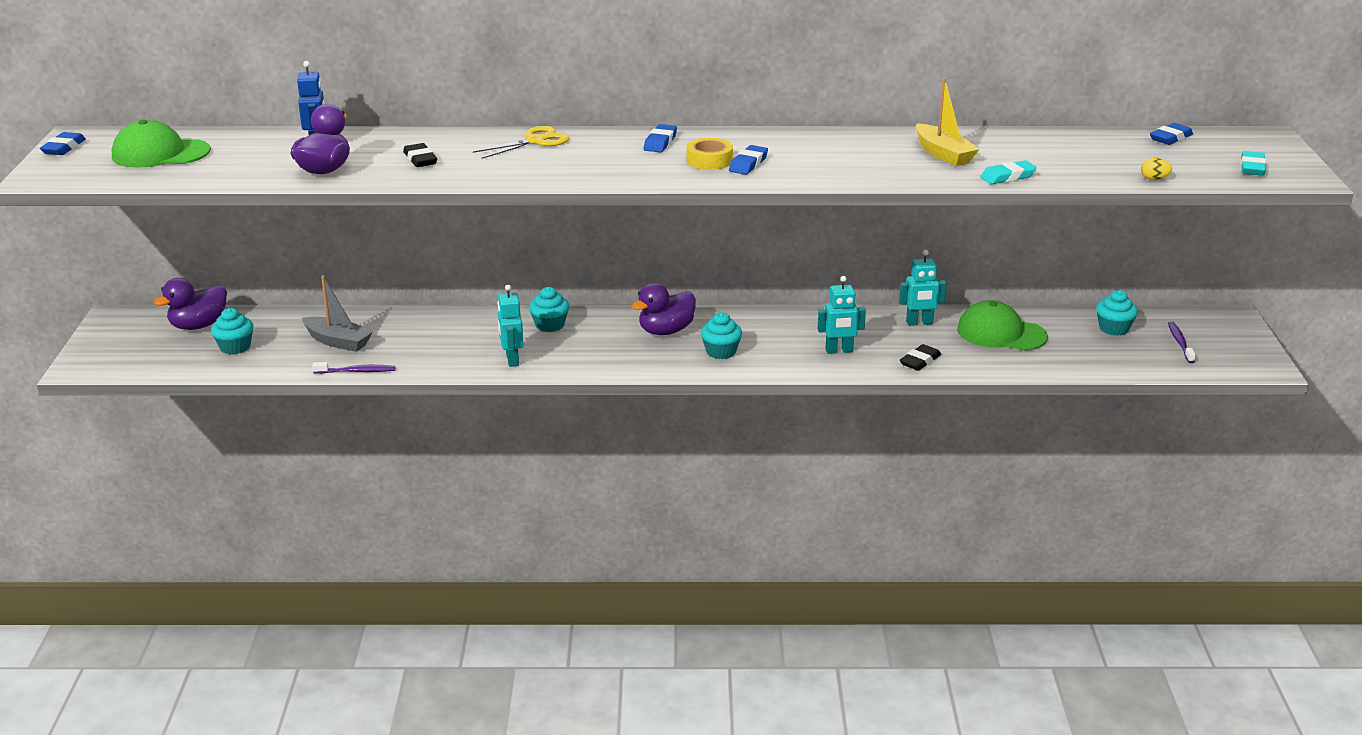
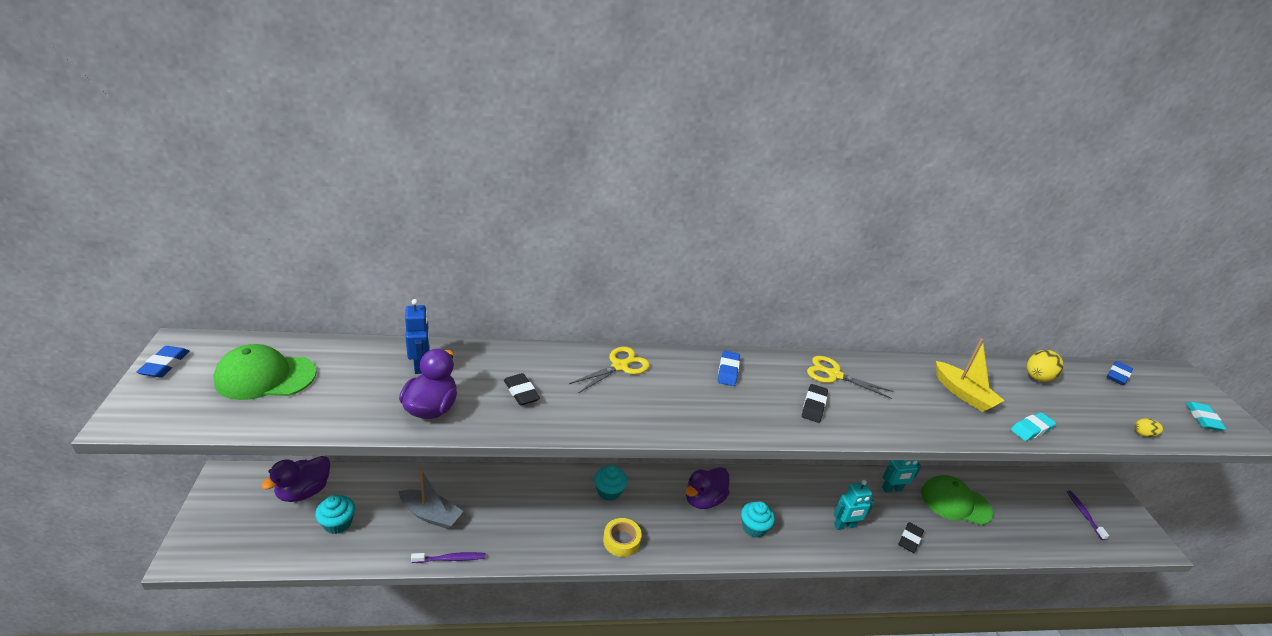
camera: 10 degrees left, 5 degrees up
(512, 360) = (585, 540): turquoise robot -> none
(709, 160) = (779, 399): yellow tape -> yellow tape (621, 540)
(748, 164) = (813, 406): blue eraser -> black eraser
(788, 143) = (834, 375): none -> yellow scissors
(1054, 141) = (1037, 378): none -> yellow egg
(1113, 328) = (1031, 496): turquoise cupcake -> none

